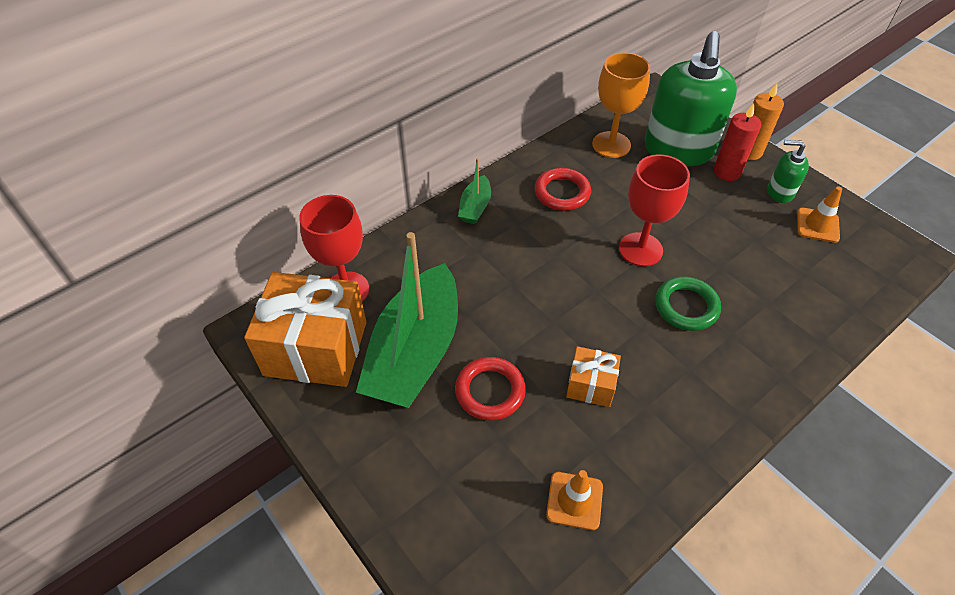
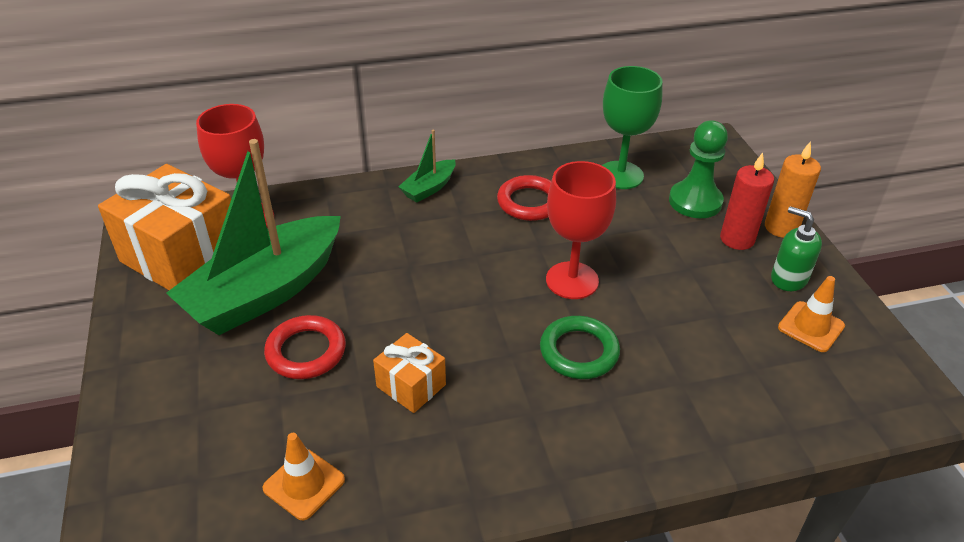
camera: 25 degrees right, 10 degrees down
(611, 145) = (620, 175): orange goblet -> green goblet
(678, 150) = (695, 201): green soap dispenser -> green pawn

